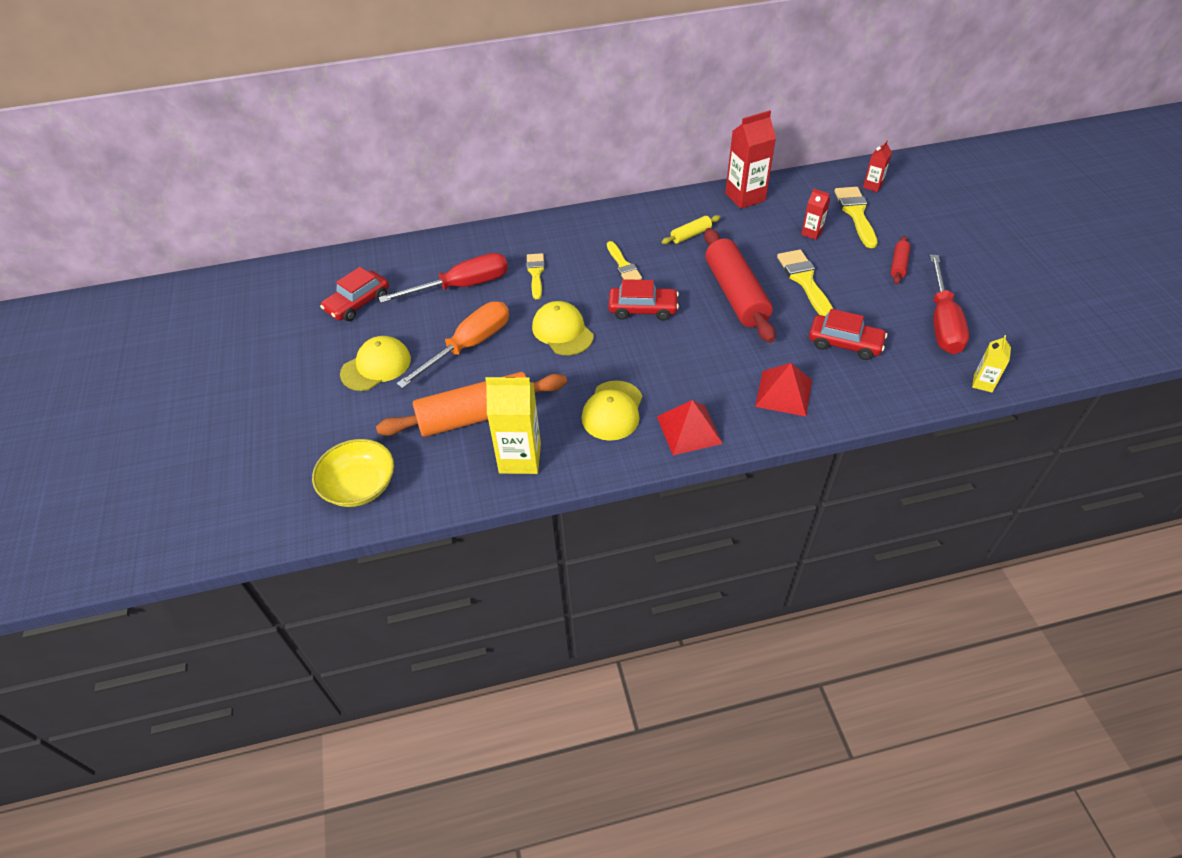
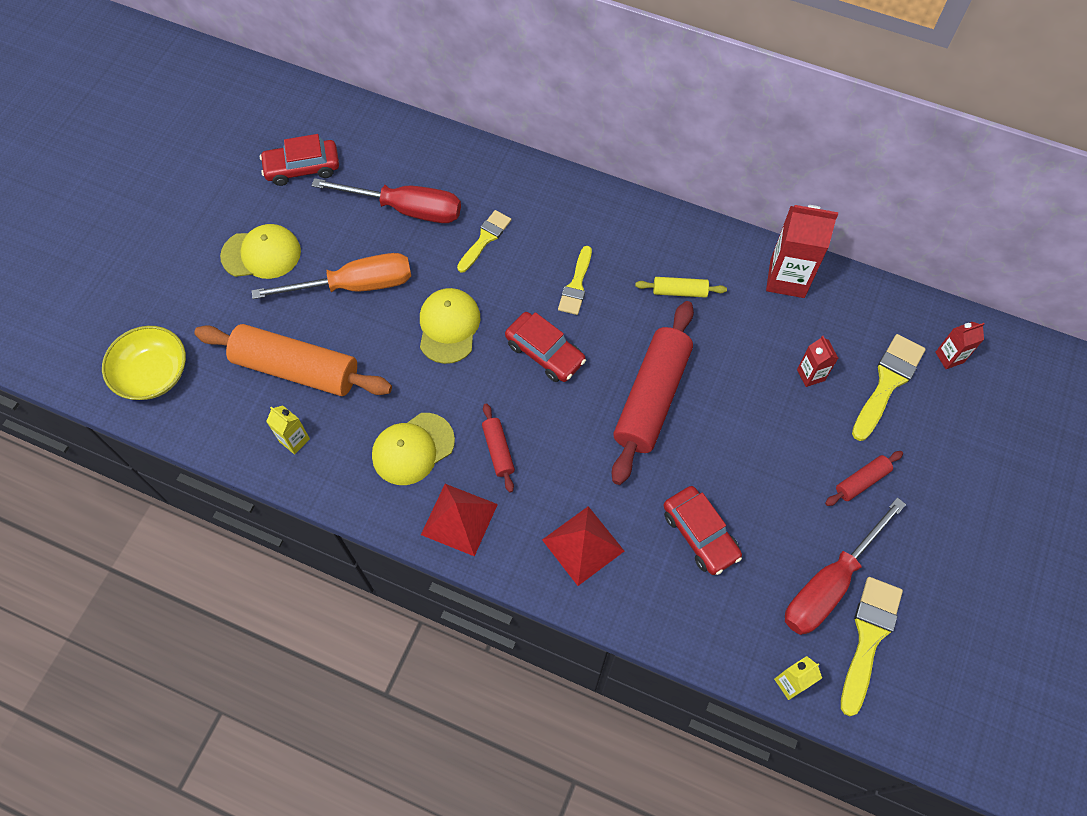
camera: 35 degrees right, 15 degrees up
(520, 458) = (294, 440): yellow carton -> yellow carton, size x0.53
(671, 377) = (498, 450): none -> red rolling pin
(805, 281) = (739, 431): yellow brush -> yellow brush (868, 637)

